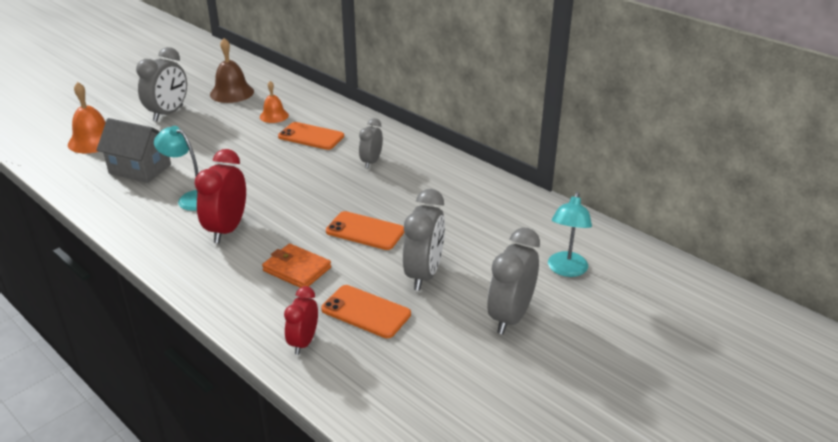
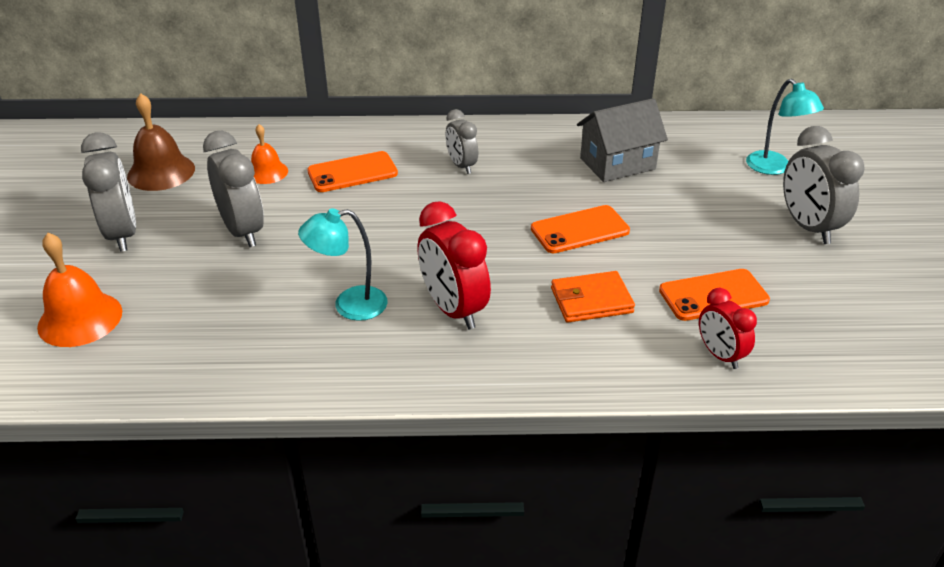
camera: 45 degrees left, 5 degrees up
(140, 169) = (219, 312): grey house -> grey house (617, 164)
(424, 274) = (694, 235): grey clock -> grey clock (243, 231)

